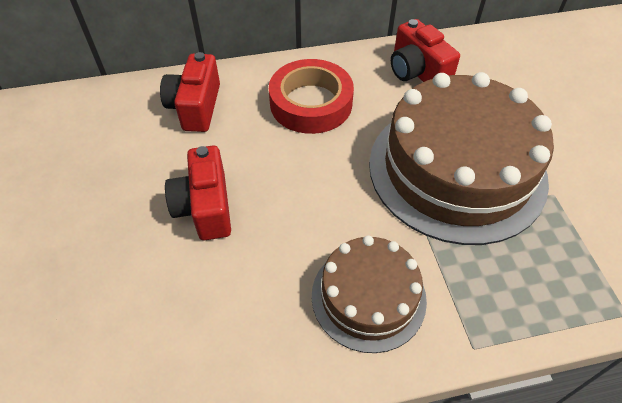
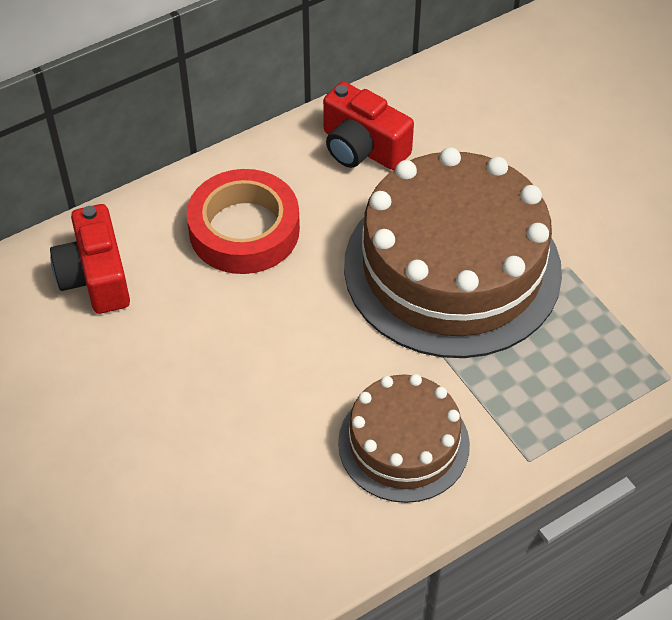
camera: 20 degrees left, 0 degrees up
(205, 207) = (174, 401): red camera -> none

